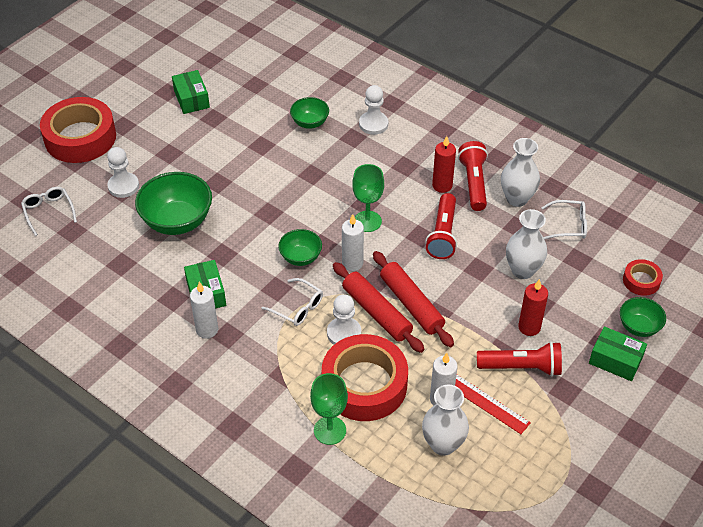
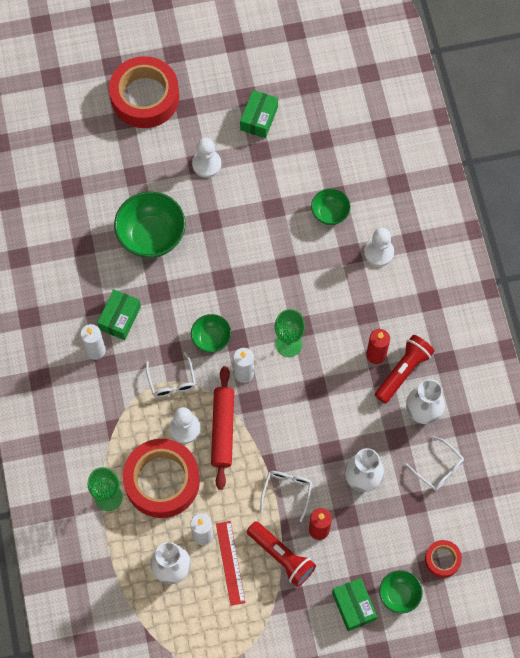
camera: 40 degrees right, 20 degrees up
(49, 212) = (69, 157): white glasses -> white glasses (287, 492)
(123, 186) = (139, 171): white pawn -> white pawn (206, 164)
(411, 304) = (253, 442): red rolling pin -> none
(443, 234) = (333, 400): red flashlight -> none

